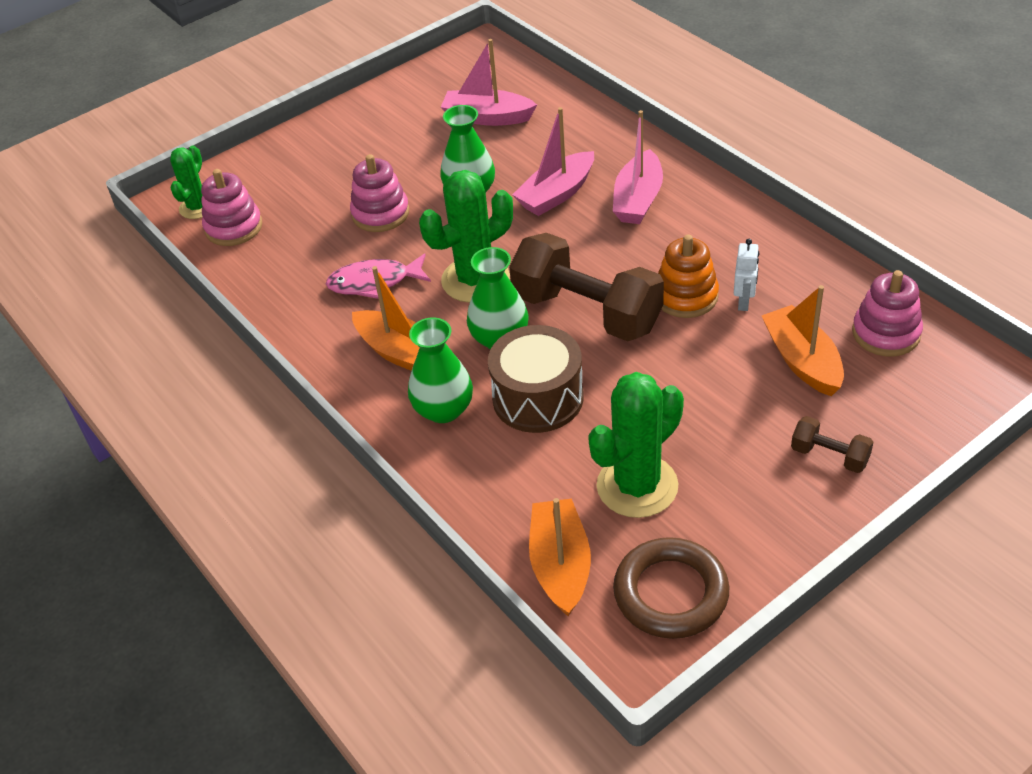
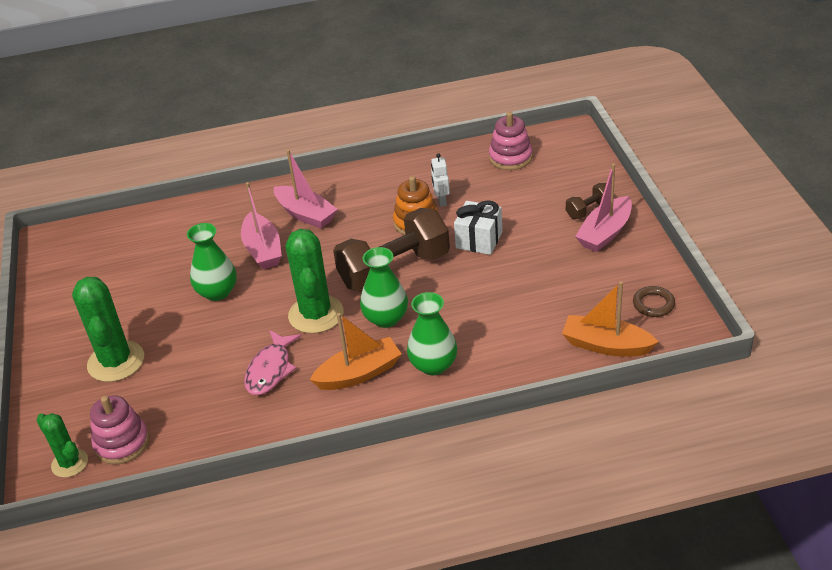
camera: 65 degrees left, 5 degrees down
(380, 213) = (194, 347): pink stacking toy -> none
(487, 117) = (140, 260): pink boat -> pink boat (605, 233)
(538, 398) = (456, 315): brown drum -> none
(637, 486) = (563, 293): green cactus -> green cactus (116, 361)
(670, 593) = (653, 304): brown ring -> brown ring, size x0.56
(690, 366) = (479, 240): none -> white gift
(744, 302) = (441, 201): white robot -> white robot turned 135 degrees counterclockwise
(802, 361) = (508, 195): orange boat -> none

